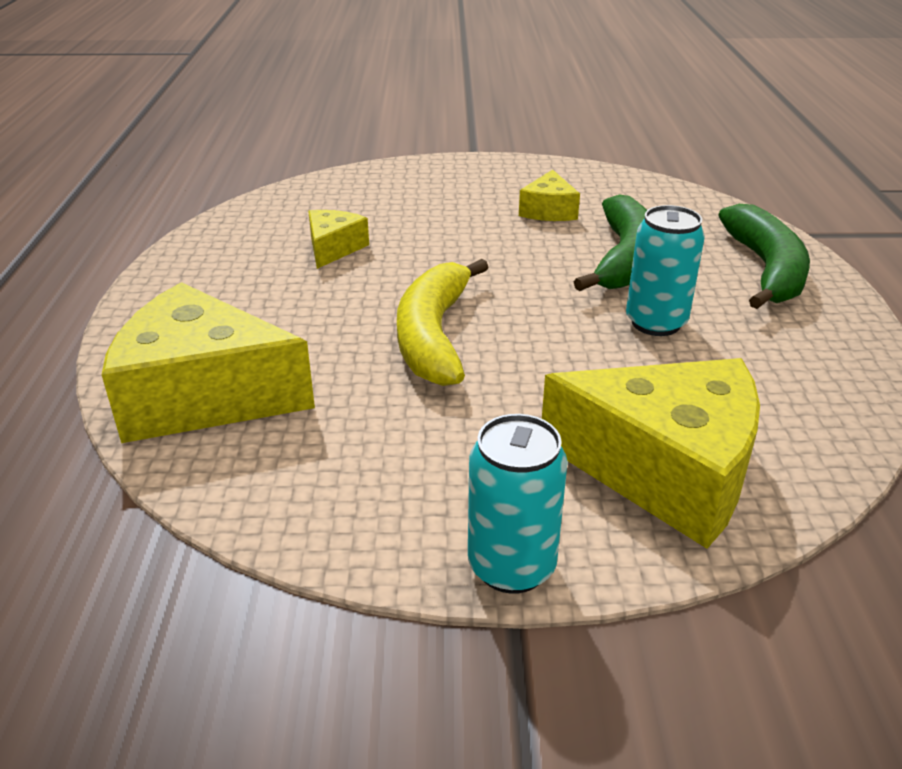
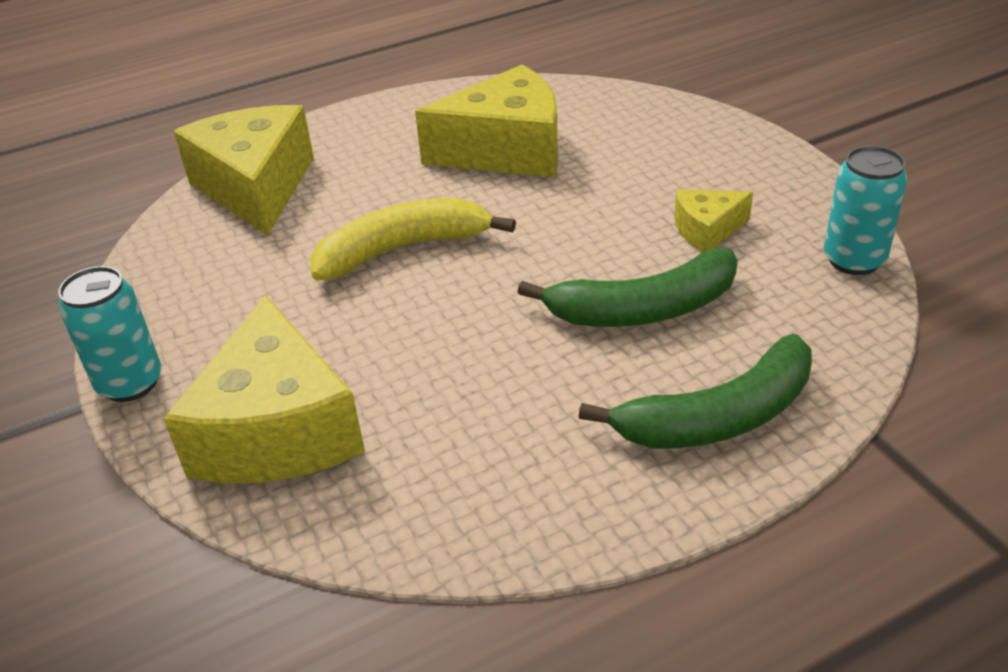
camera: 65 degrees right, 5 degrees up
(333, 248) = (506, 150): yellow cheese -> yellow cheese, size x2.04
(656, 323) = (523, 364): turquoise can -> turquoise can (854, 260)

